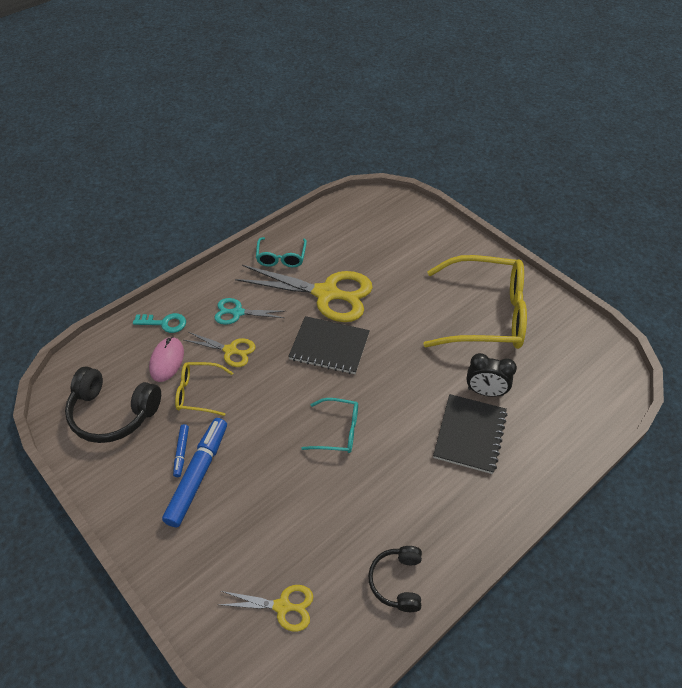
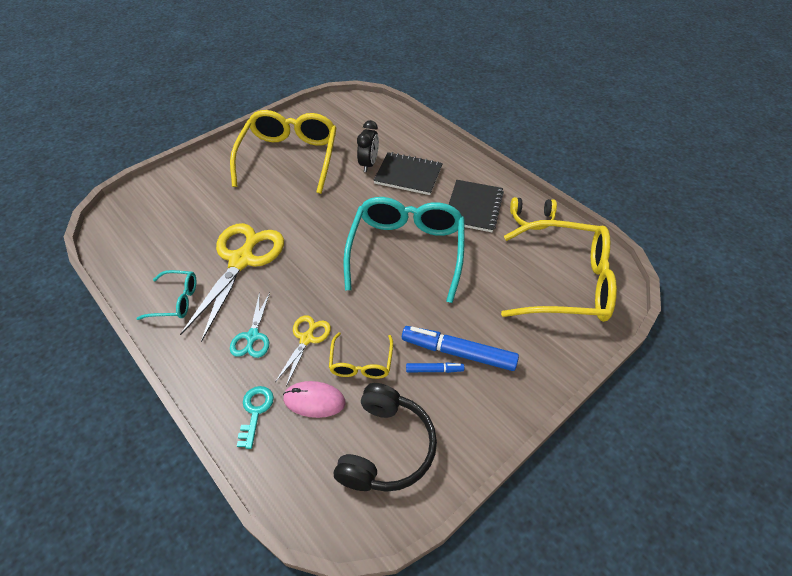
camera: 90 degrees left, 0 degrees up
(282, 606) = (566, 283): yellow scissors -> yellow glasses
(329, 346) = (311, 257): black notebook -> black notebook (473, 207)
(338, 431) = (406, 251): turquoise glasses -> turquoise glasses, size x2.12
(397, 581) = (532, 218): black headphones -> yellow headphones

